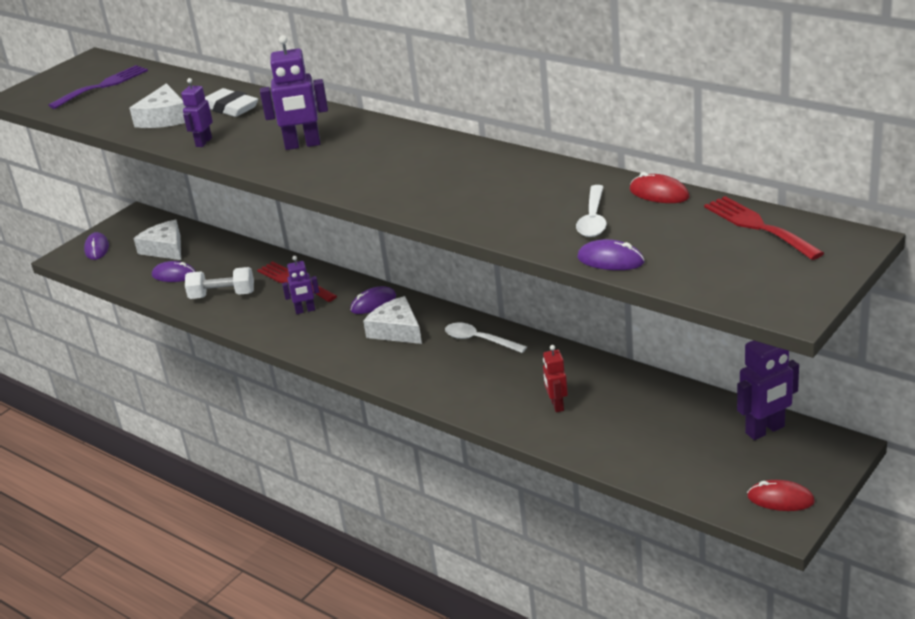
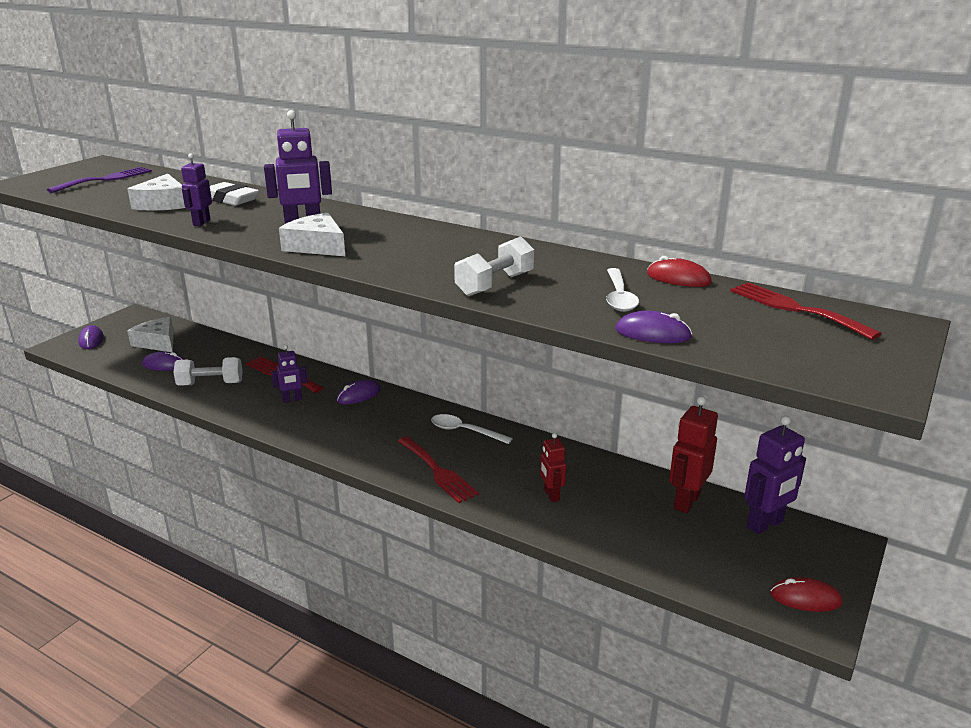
camera: 10 degrees left, 5 degrees down
(396, 330) = (383, 420): white cheese -> white cheese (317, 246)
(447, 384) = (438, 471): none -> red fork
(479, 209) = (495, 284): none -> white dumbbell
(691, 409) = (686, 501): none -> red robot

